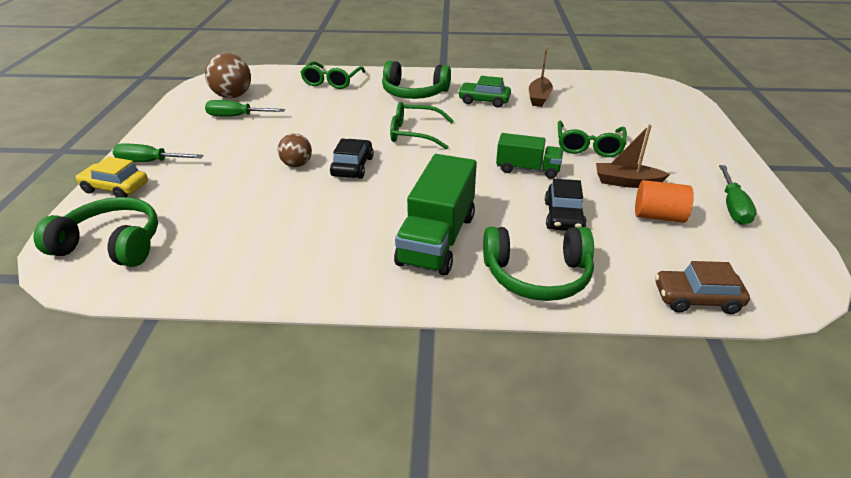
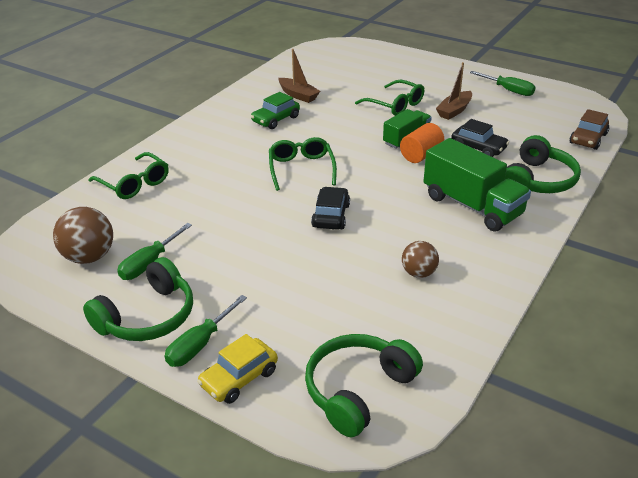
camera: 60 degrees left, 0 degrees up
(297, 164) = (299, 245): brown ball -> brown ball (419, 273)
(352, 166) = (331, 216): black car -> black car turned 60 degrees clockwise
(414, 93) = (220, 146): green headphones -> green headphones (148, 317)
(415, 133) = (301, 169): green glasses -> green glasses turned 135 degrees clockwise
(658, 216) = (502, 116): orange cylinder -> orange cylinder (421, 155)

